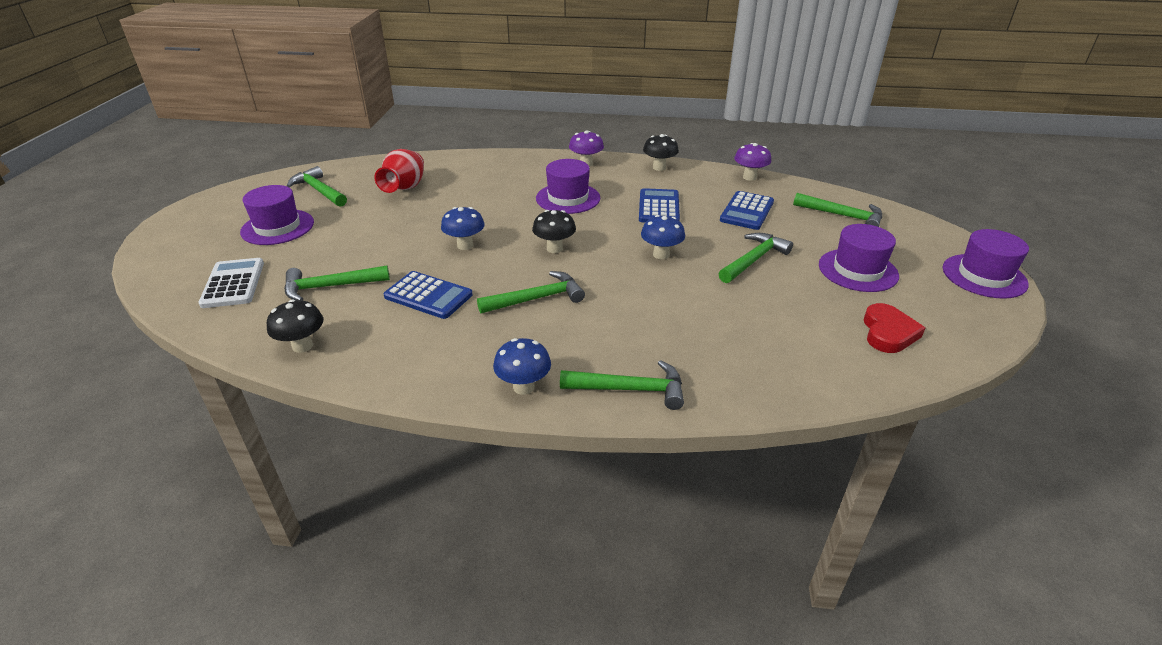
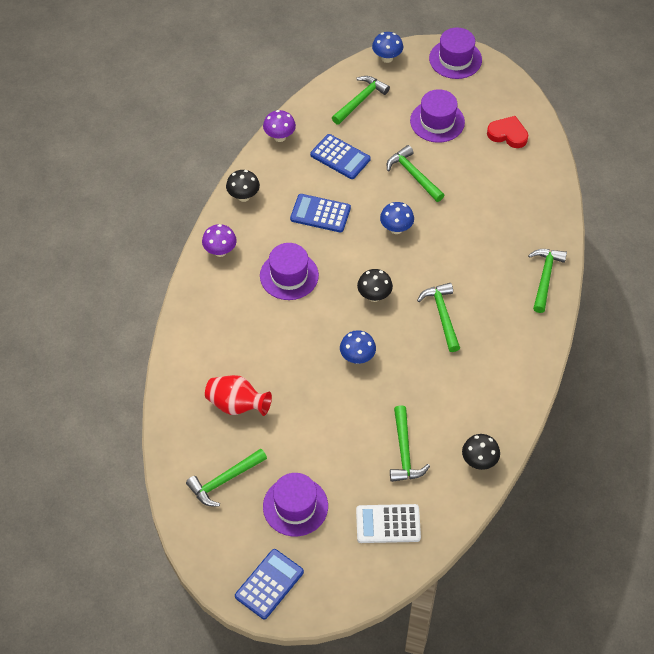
camera: 80 degrees left, 20 degrees up
(428, 296) = (428, 384): blue calculator -> blue calculator (269, 584)
(523, 387) = (536, 332): blue mushroom -> blue mushroom (387, 58)

